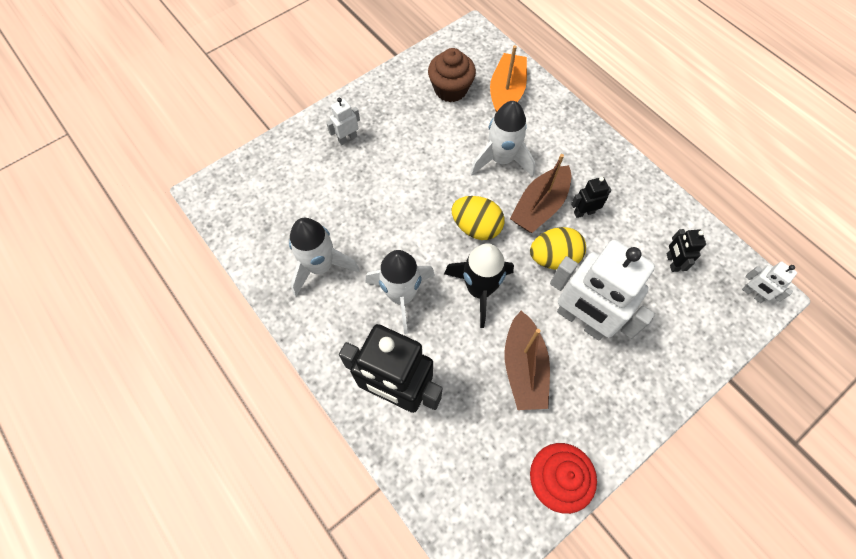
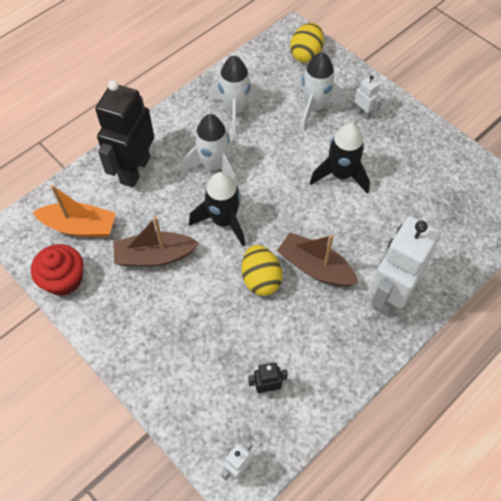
camera: 85 degrees right, 5 degrees down
(427, 170) = (341, 174): none -> black rocket
(450, 89) = (441, 187): brown cupcake -> none
(476, 227) = (285, 216): yellow egg -> yellow egg (306, 54)
(501, 160) = (364, 233): white rocket -> white rocket (315, 107)
(506, 93) = (449, 235): orange boat -> orange boat (80, 226)
(581, 320) = (199, 301): white robot -> white robot (389, 294)
(584, 212) = (314, 306): black robot -> none

